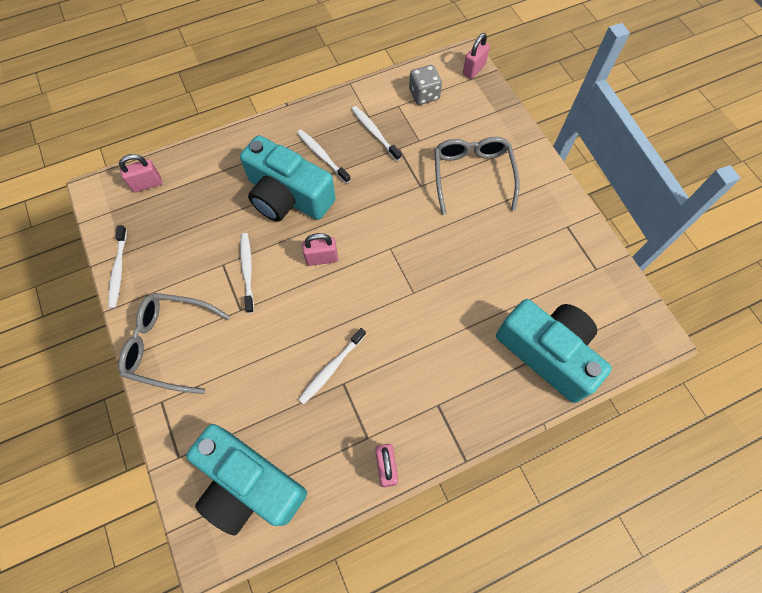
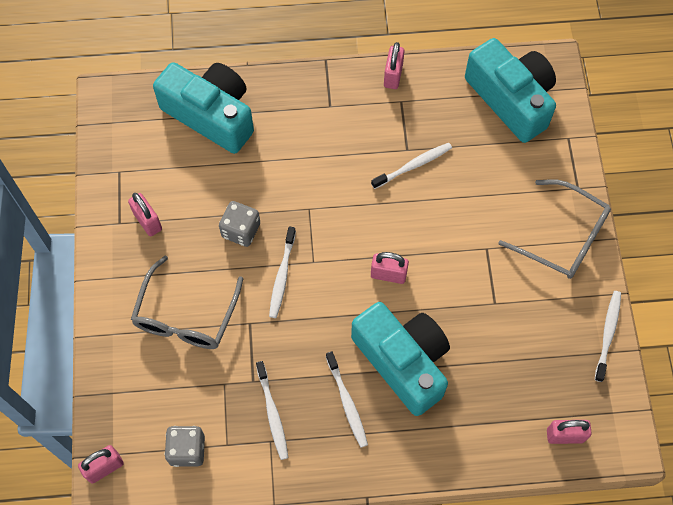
camera: 160 degrees left, 0 degrees up
(247, 271) = (470, 286): white toothbrush -> white toothbrush (282, 275)
(463, 253) = (241, 230): none -> grey dice
(545, 235) = (148, 221): none -> pink padlock
(548, 353) = (211, 115): turquoise camera -> turquoise camera turned 150 degrees clockwise

